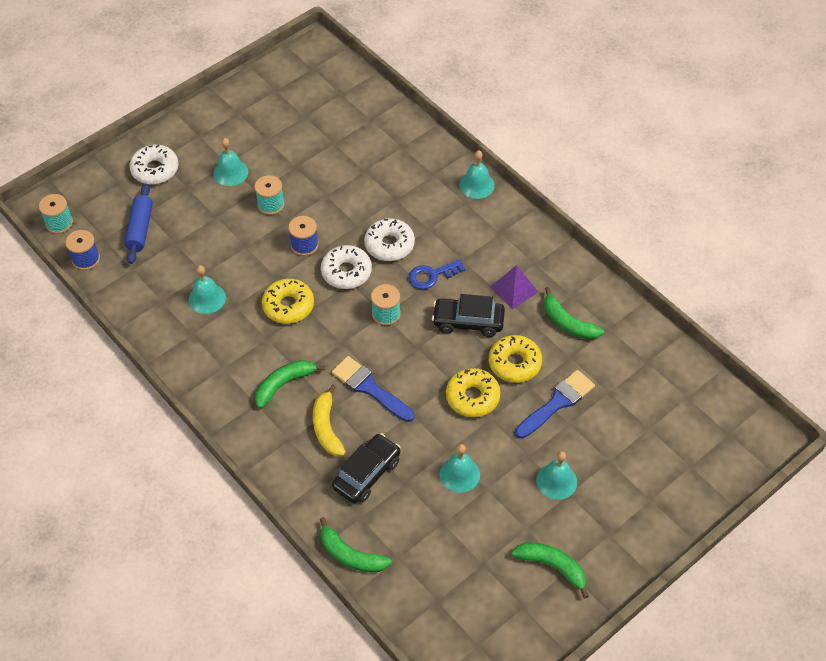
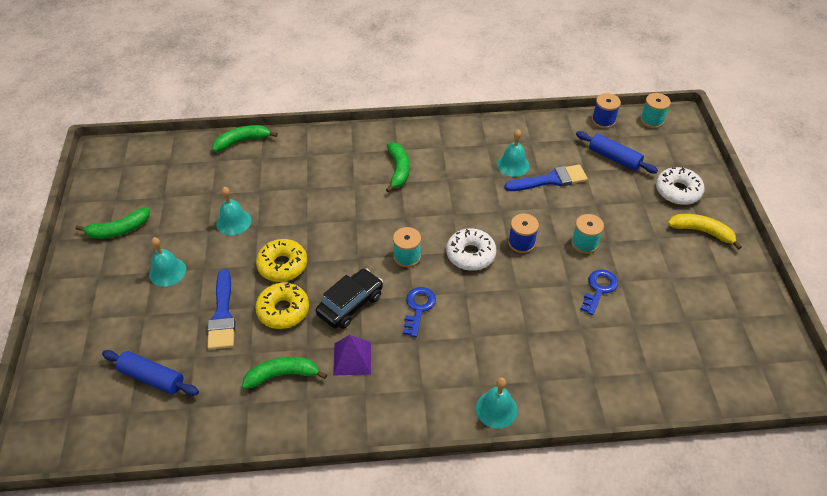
camera: 125 degrees right, 5 degrees down
(230, 172) = (642, 235): turquoise bell -> none
(288, 306) = (466, 204): yellow donut -> none
(315, 176) = (599, 289): none -> blue key
(327, 427) = (342, 174): yellow banana -> yellow banana (702, 232)
(367, 474) = (286, 176): black car -> none
(370, 388) = (350, 212): blue brush -> blue brush (550, 180)
(389, 245) = (476, 298): white donut -> none
(650, 405) = (152, 378): none -> blue rolling pin

